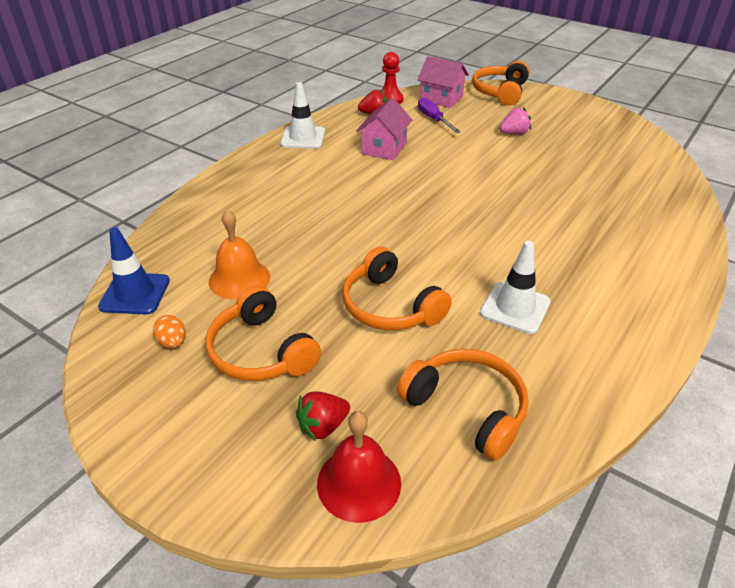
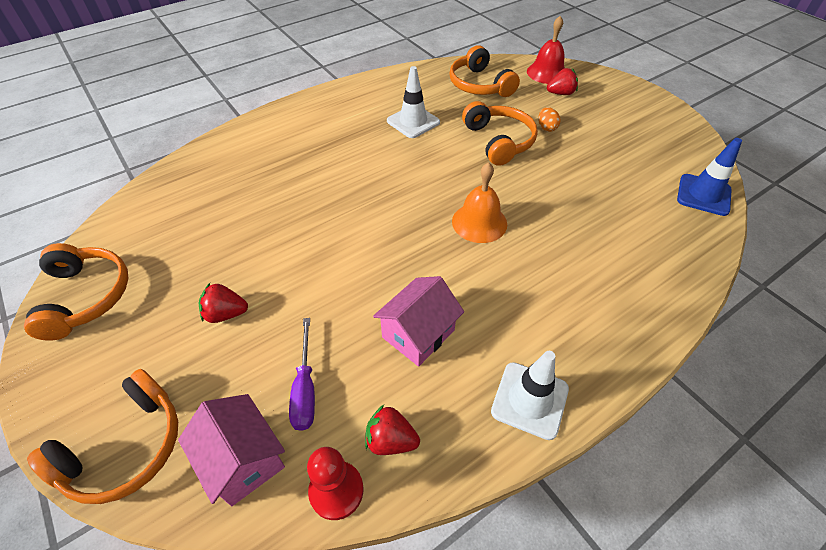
camera: 160 degrees left, 10 degrees up
(173, 342) = (659, 152): orange egg -> orange egg (546, 128)
(239, 279) = (615, 188): orange bell -> orange bell (479, 222)
(261, 351) = (595, 134): orange headphones -> orange headphones (86, 296)
(514, 133) = (226, 314): pink strawberry -> red strawberry

